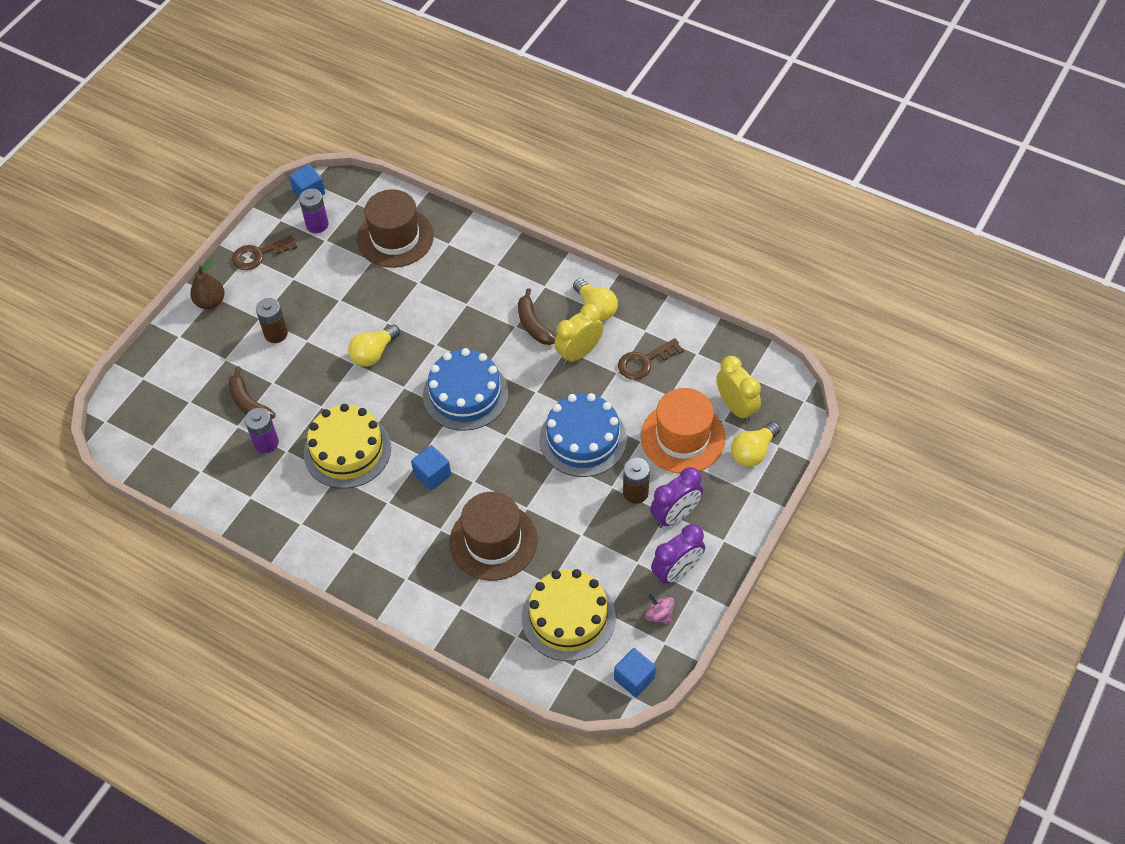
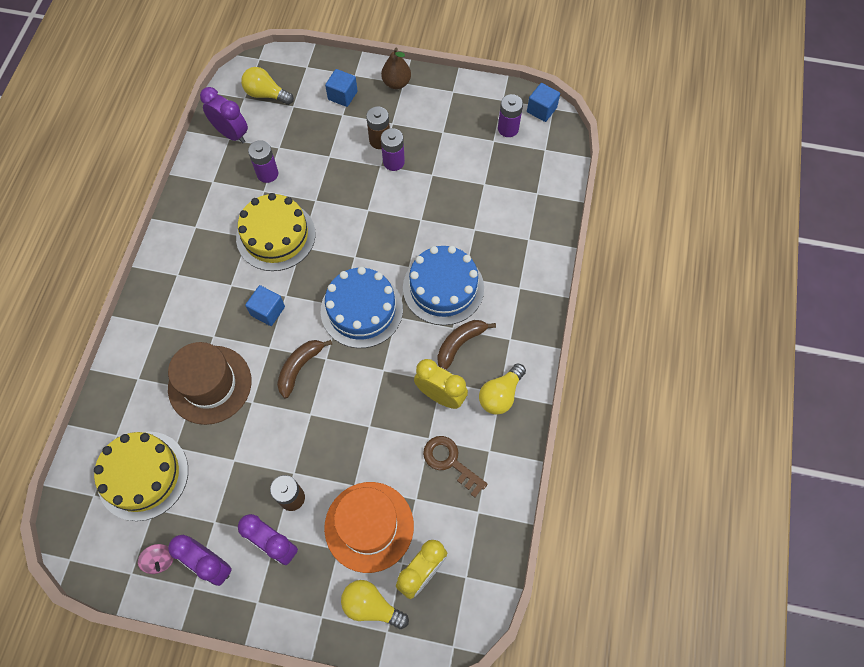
camera: 70 degrees right, 10 degrees up
(196, 467) = (231, 134): none -> purple clock
(249, 403) = (303, 147): brown banana -> brown banana (300, 367)
(258, 255) = (458, 98): brown key -> none
(308, 328) = (393, 162): none -> purple battery
(373, 353) = (383, 221): yellow light bulb -> yellow light bulb (266, 94)
(395, 237) = (518, 193): brown hat -> none
(583, 439) = (341, 429): blue cake -> blue cake (443, 288)
(634, 678) = (88, 555): blue cube -> blue cube (342, 95)
(659, 615) = (160, 560): pink spinning top -> pink spinning top turned 120 degrees clockwise

